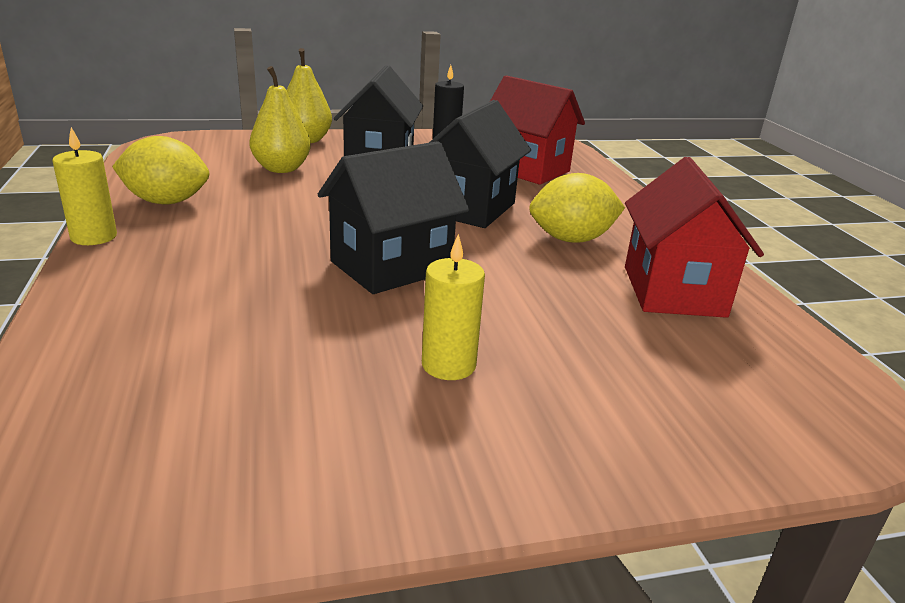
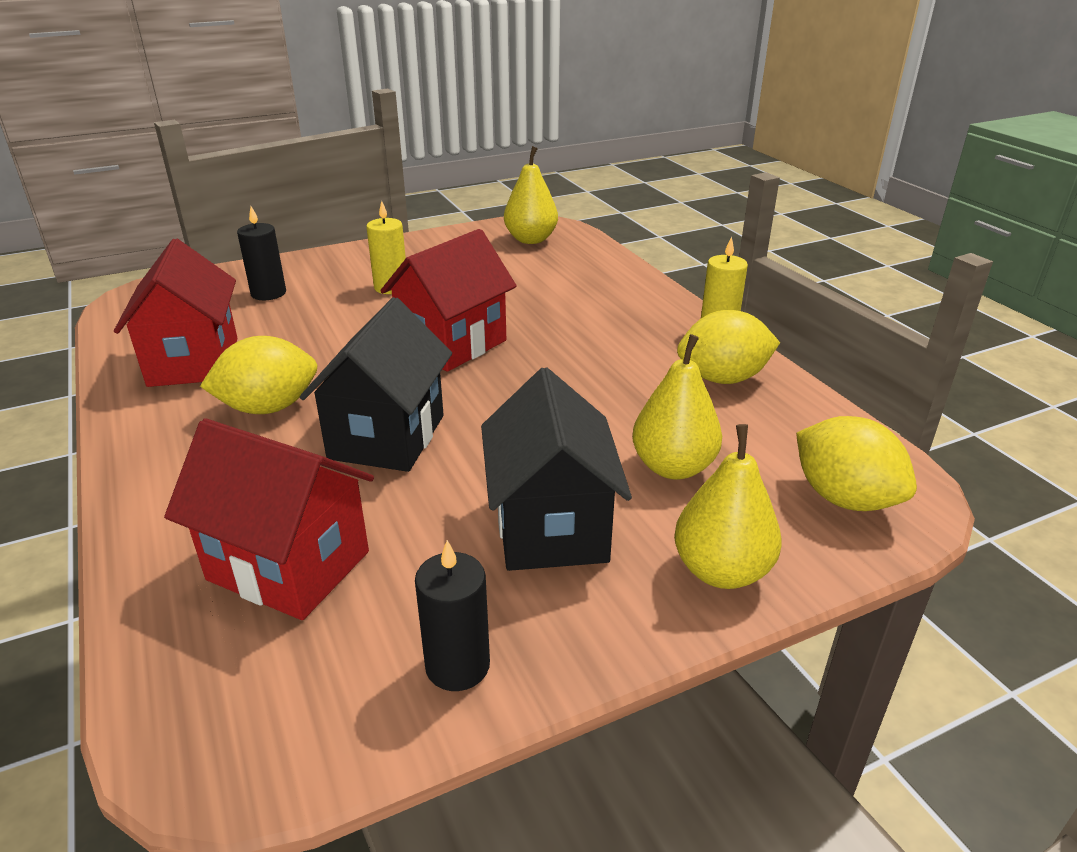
camera: 170 degrees right, 5 degrees up
(121, 458) = (531, 239): none -> yellow pear
(201, 147) = (844, 498): none -> yellow lemon
(391, 266) = (452, 344): black house -> red house
(643, 385) = (268, 293): none -> black candle

